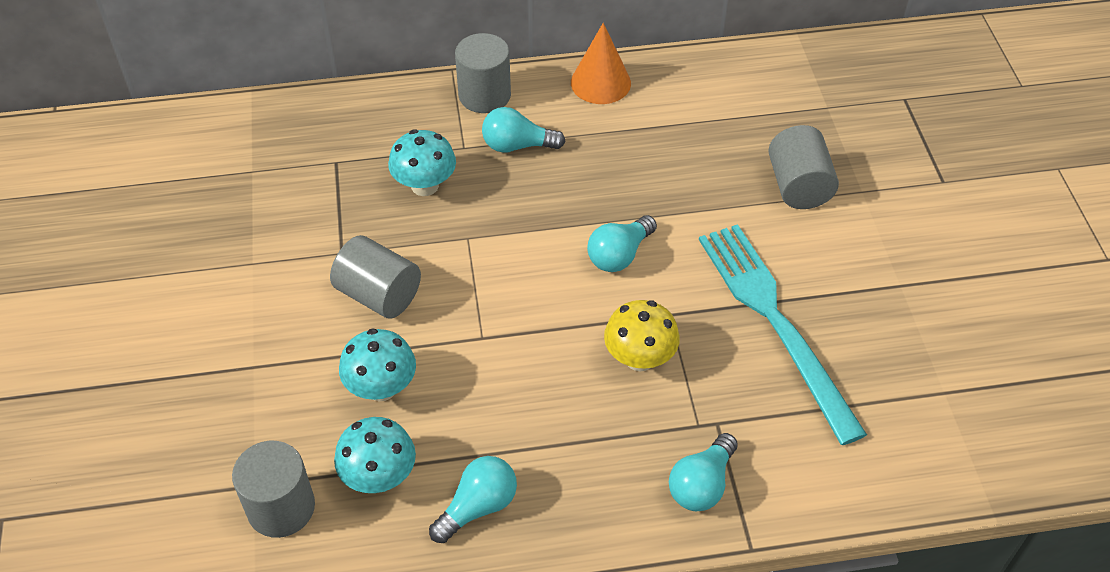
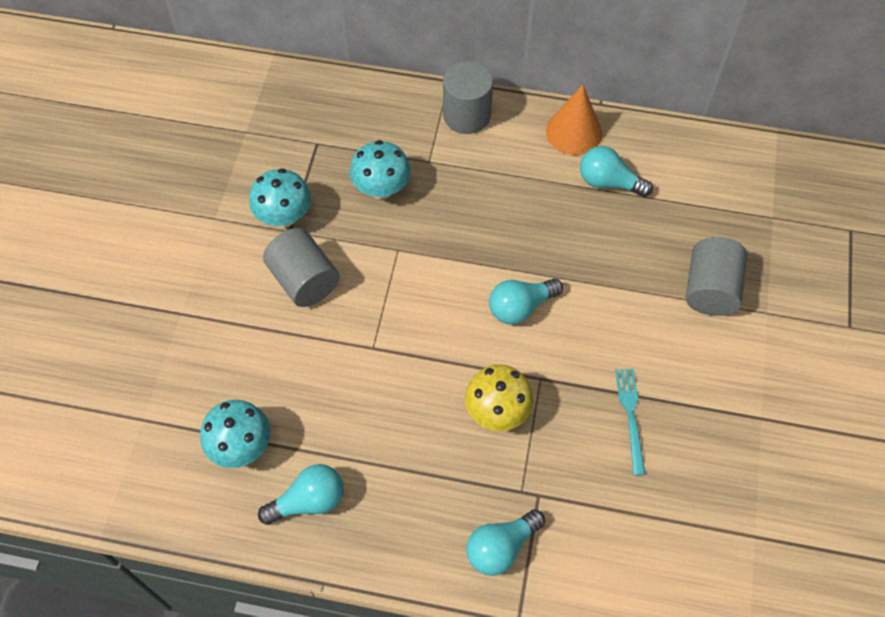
camera: 20 degrees right, 10 degrees up
(281, 507) = (156, 446): grey cylinder -> none
(381, 388) = (273, 366): turquoise mushroom -> turquoise mushroom (284, 216)
(517, 145) = (475, 173): turquoise light bulb -> turquoise light bulb (608, 182)
(775, 322) = (630, 416): turquoise fork -> turquoise fork, size x0.44

